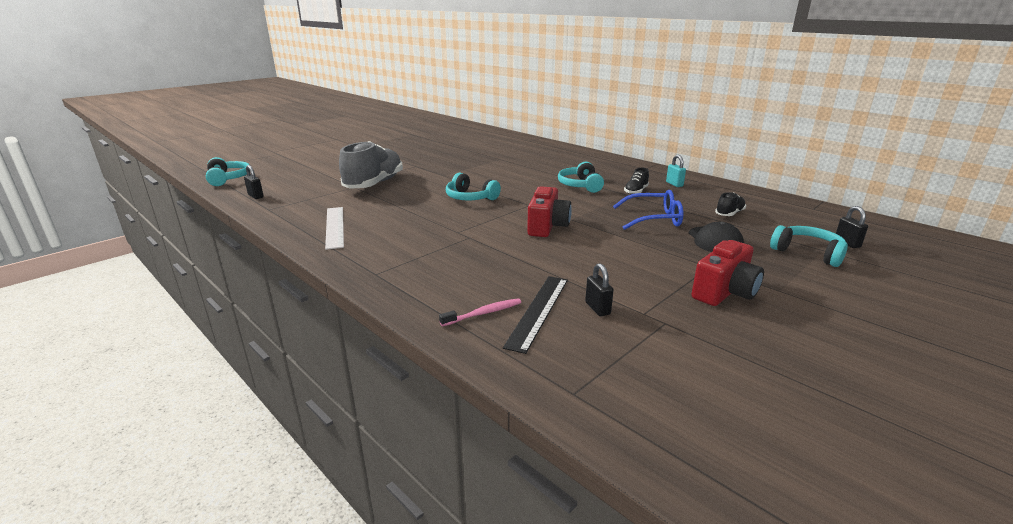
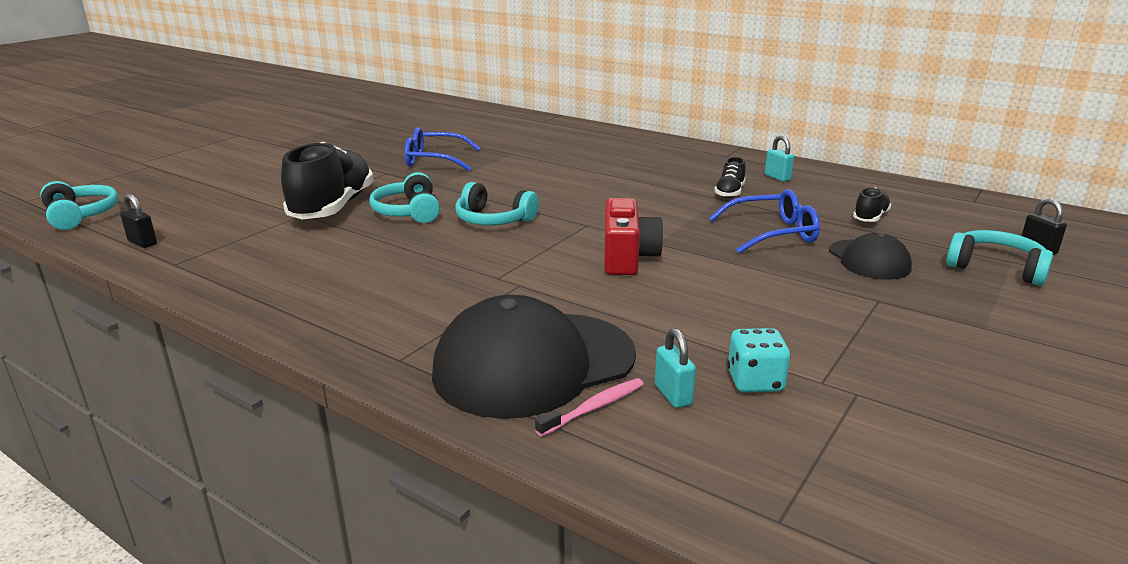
camera: 10 degrees left, 0 degrees up
(335, 227) = (299, 285): white ruler -> none
(374, 184) = (333, 208): grey shoe -> black shoe
(449, 160) = (434, 160): none -> blue glasses
(457, 284) = (533, 364): none -> black cap
(538, 311) = (673, 395): black ruler -> turquoise padlock
(580, 185) = (648, 188): turquoise headphones -> turquoise headphones (409, 212)
(597, 308) = (755, 381): black padlock -> turquoise dice
(725, 292) = (915, 337): red camera -> none

